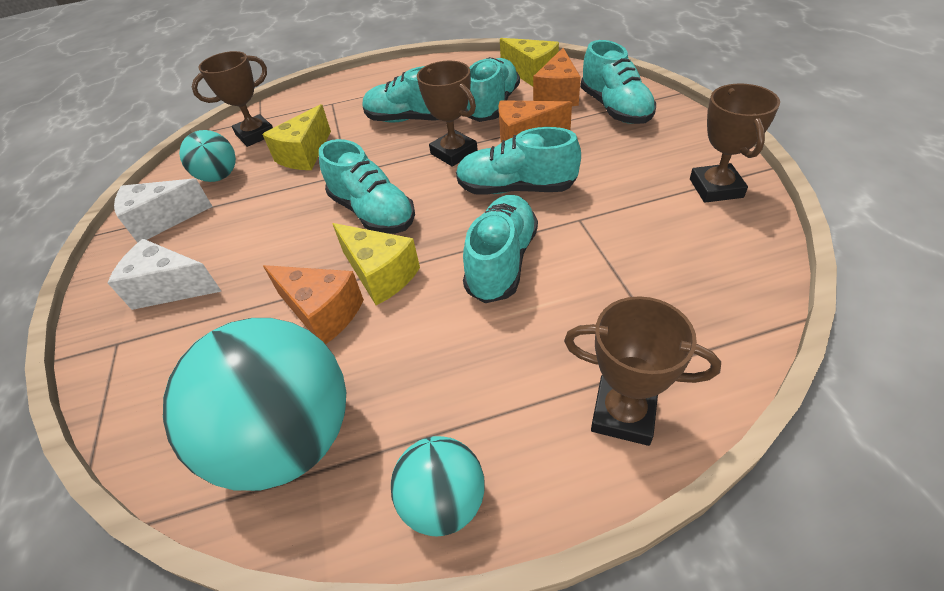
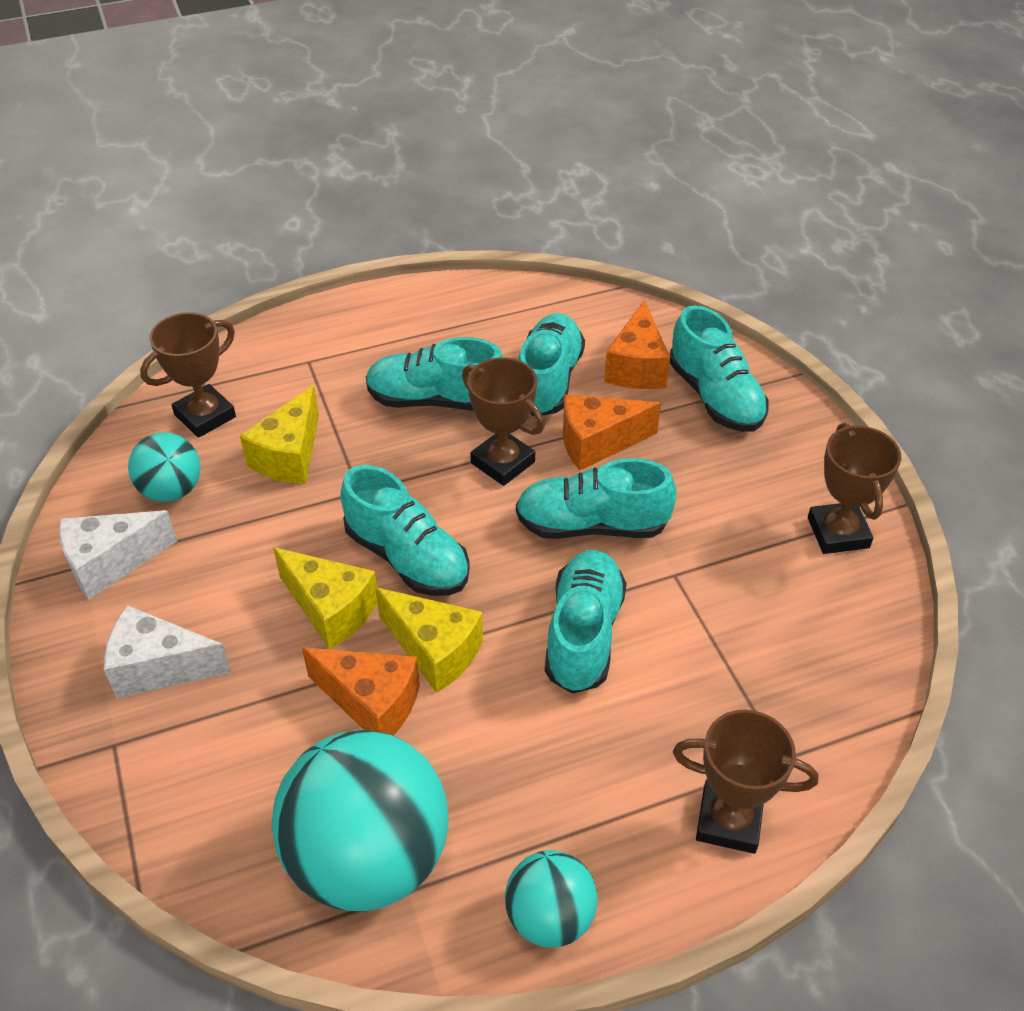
camera: 10 degrees left, 0 degrees up
(531, 74) = (597, 324): yellow cheese -> yellow cheese (331, 609)

